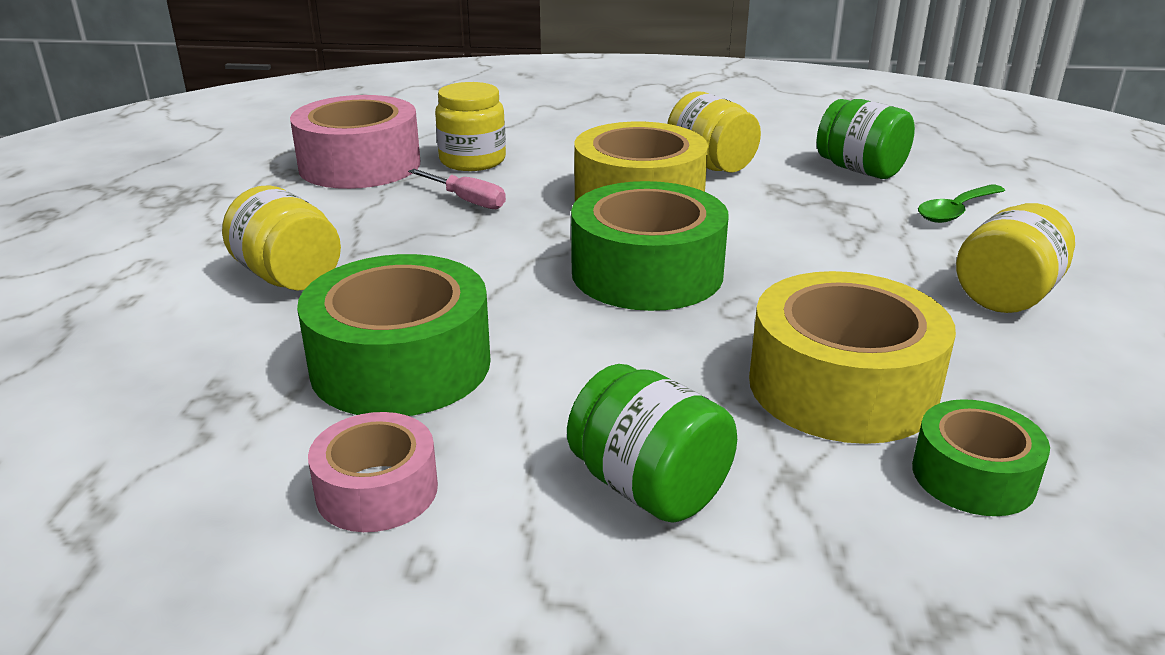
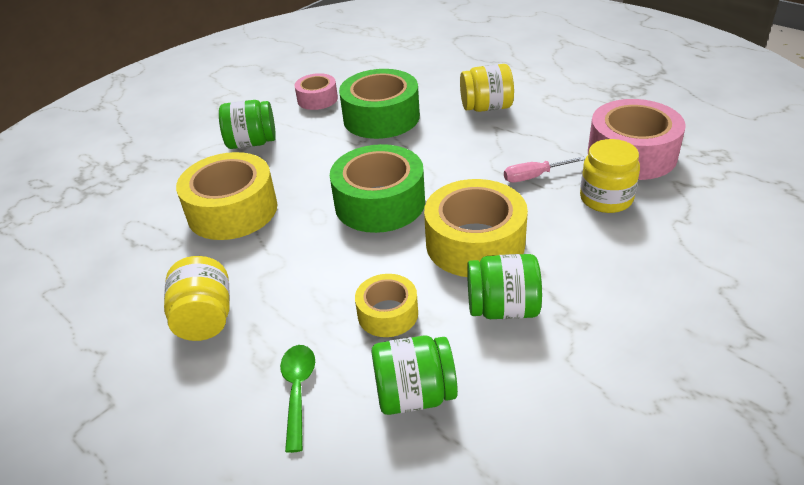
camera: 130 degrees right, 10 degrees up
(710, 165) = (503, 308): yellow jar -> green jar
(806, 206) = (388, 314): none -> yellow tape
(973, 476) = (158, 209): green tape -> none

